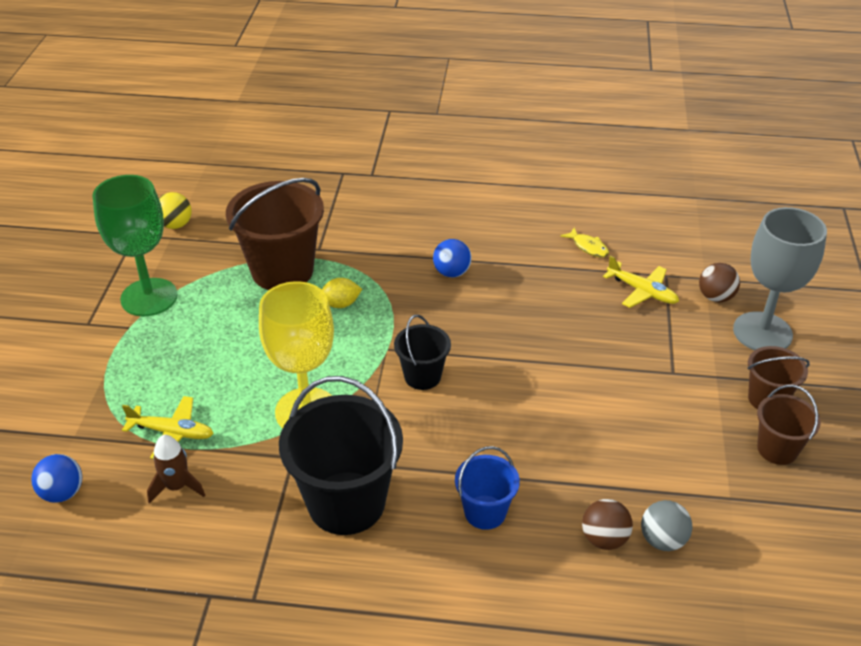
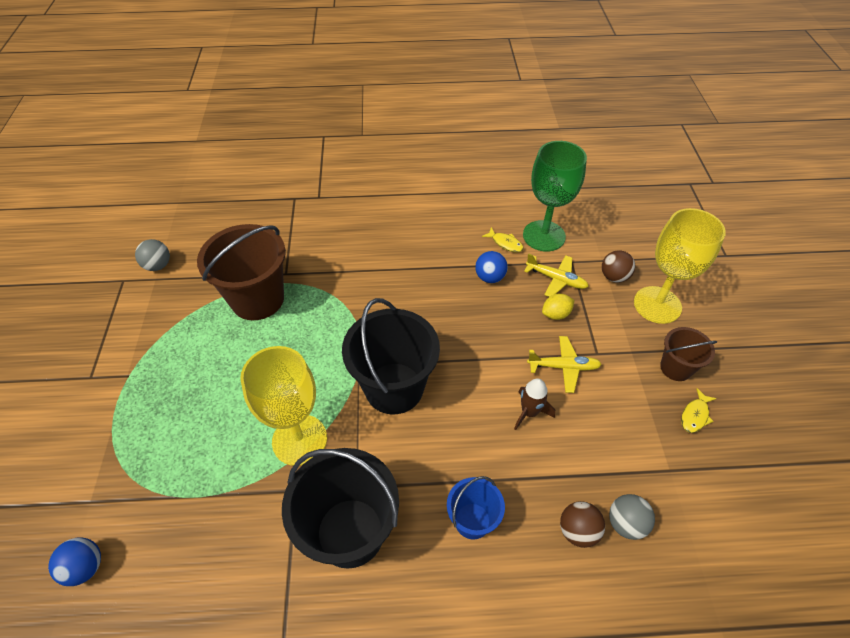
camera: 10 degrees left, 10 degrees up
(149, 297) = (143, 342): green goblet -> green goblet (544, 236)
(171, 432) = (181, 482): yellow plane -> yellow plane (563, 367)
(175, 225) = (158, 265): yellow ball -> grey ball
(177, 487) = (193, 541): brown rocket -> brown rocket (529, 412)
(340, 304) = (312, 325): yellow lemon -> yellow lemon (555, 314)
(422, 376) = (394, 388): black bucket -> black bucket, size x1.87
(452, 272) = (400, 282): blue ball -> blue ball (490, 277)
(762, 332) = (657, 305): grey goblet -> yellow goblet
(777, 449) = (695, 415): brown bucket -> yellow fish

